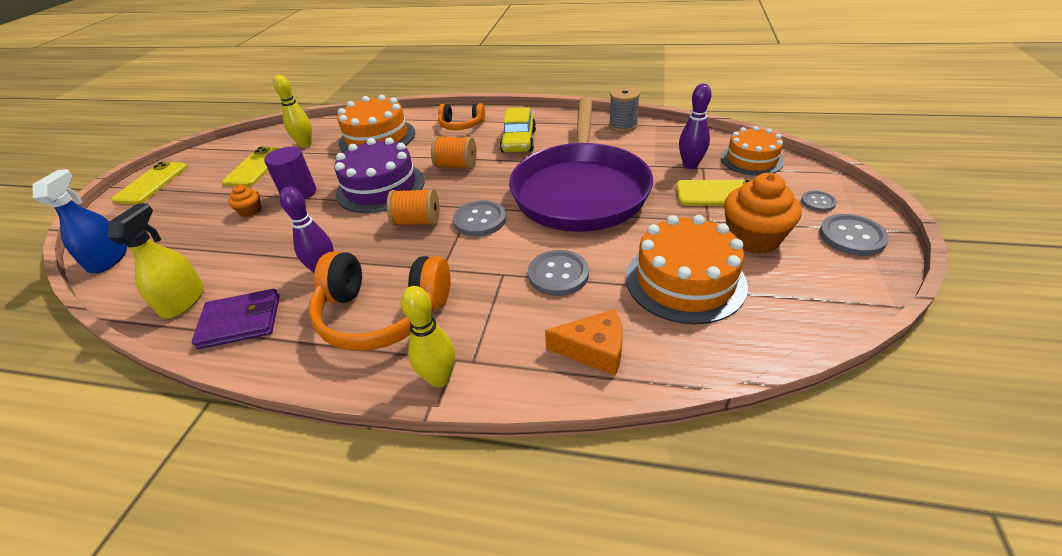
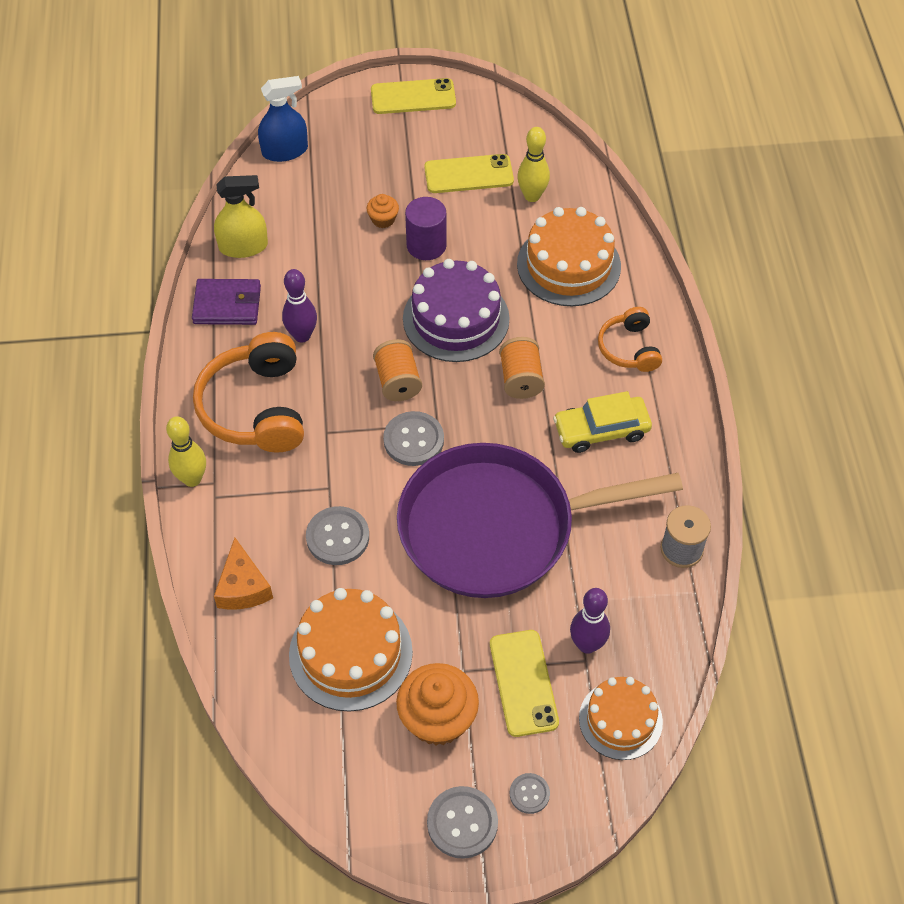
camera: 70 degrees right, 15 degrees up
(240, 321) = (227, 305): purple wallet -> purple wallet turned 60 degrees counterclockwise

